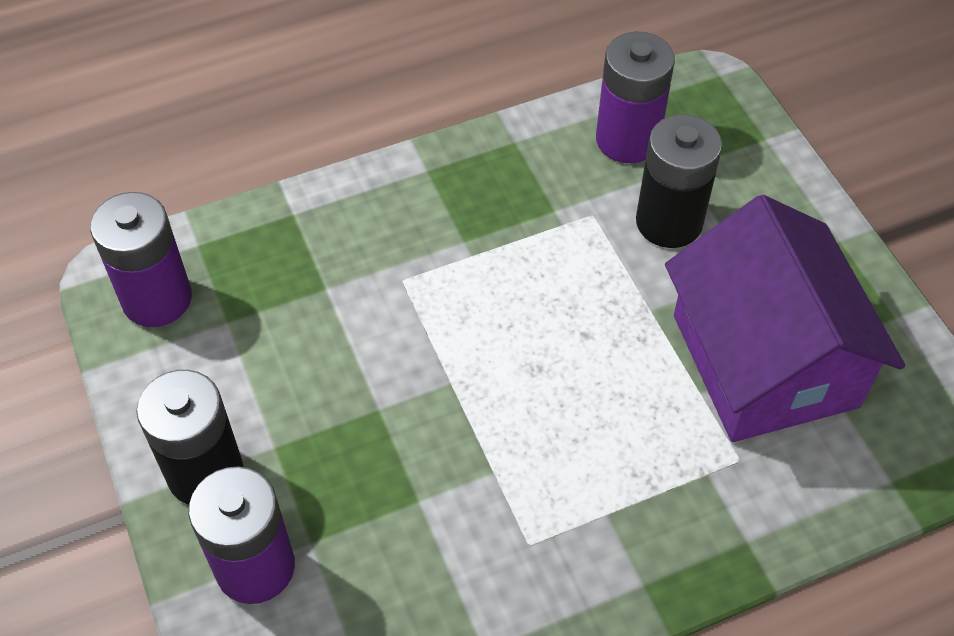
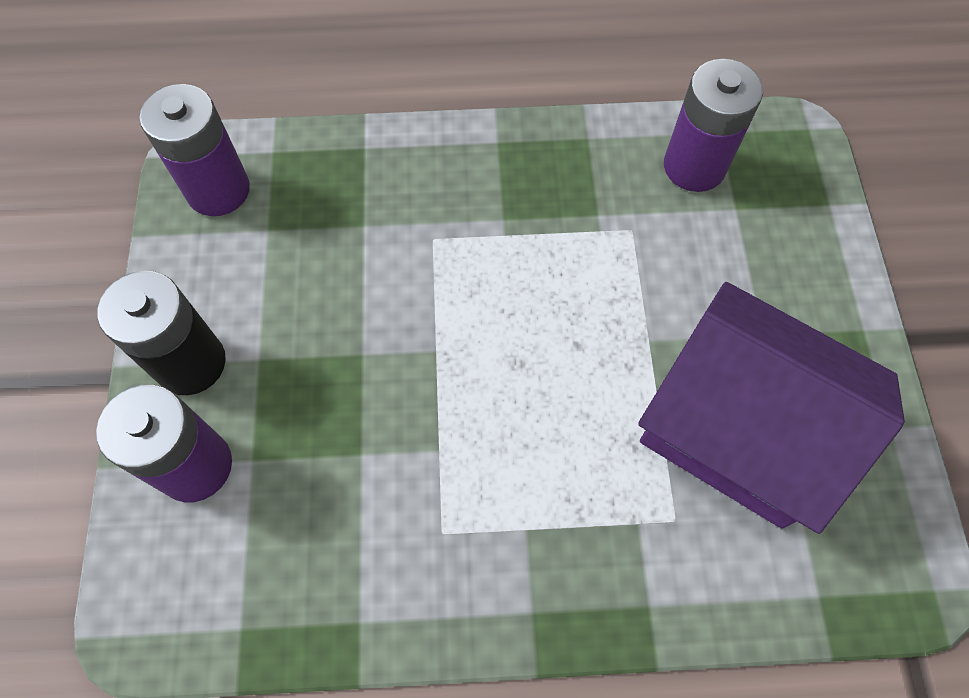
camera: 20 degrees right, 10 degrees up
(669, 222) = (701, 259): black battery -> none
(764, 360) = (740, 428): purple house -> purple house turned 60 degrees counterclockwise

